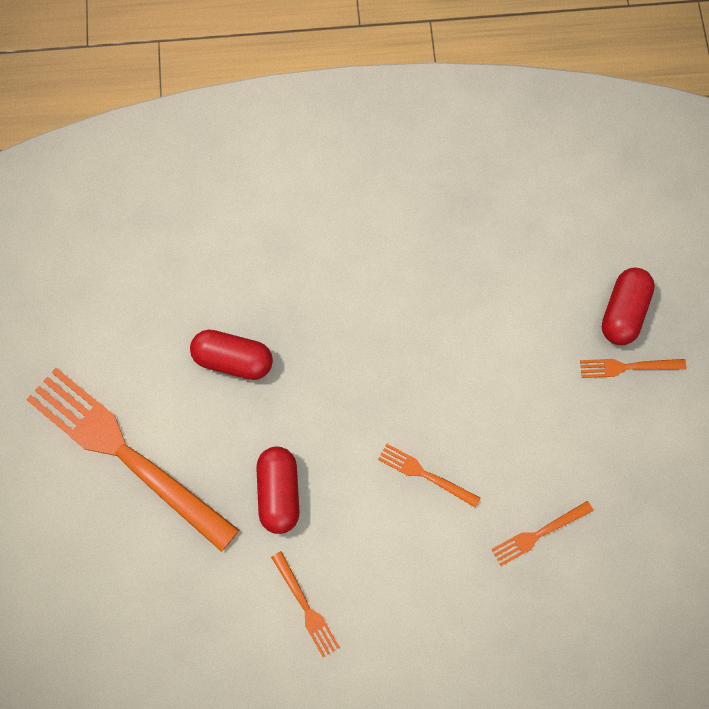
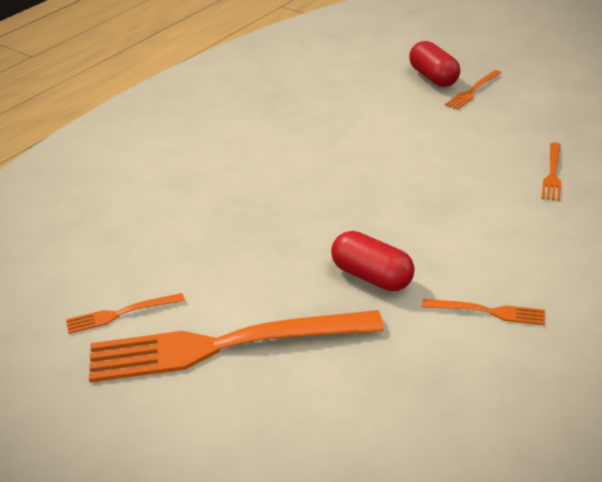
camera: 45 degrees left, 35 degrees down
(233, 360) = (232, 245): red capsule -> none
(425, 474) = (446, 200): orange fork -> orange fork (120, 314)

